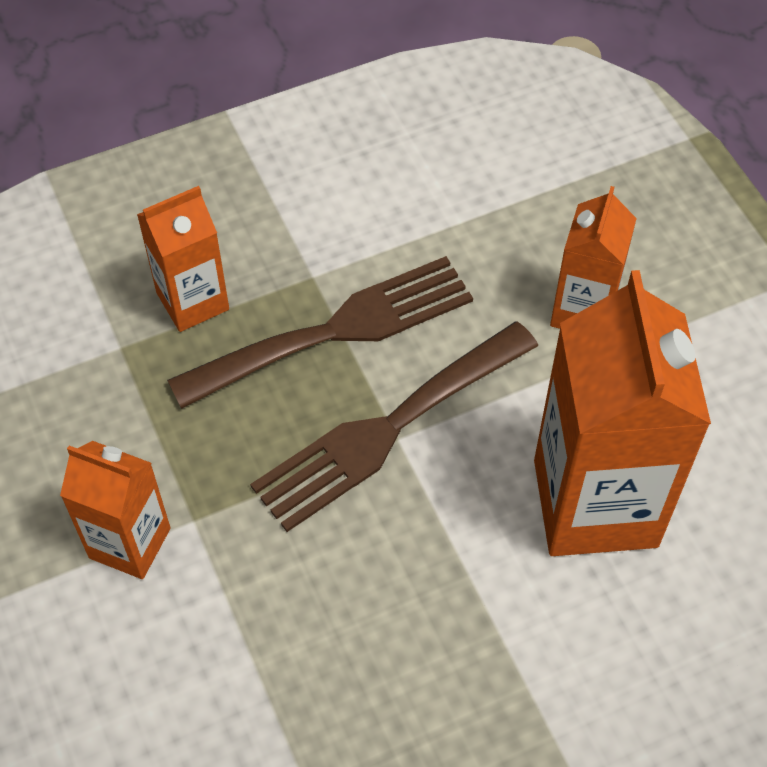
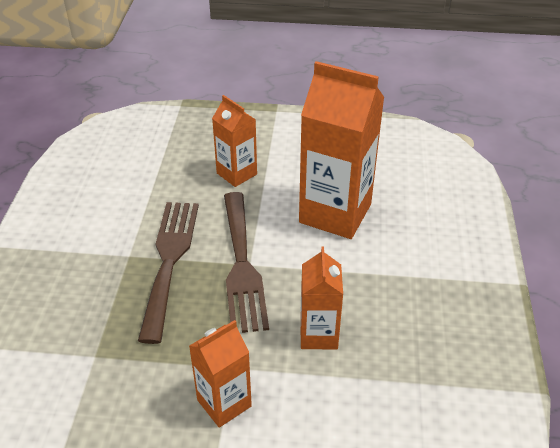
camera: 60 degrees left, 15 degrees down
(192, 301) = (96, 310): orange carton -> orange carton (318, 334)

